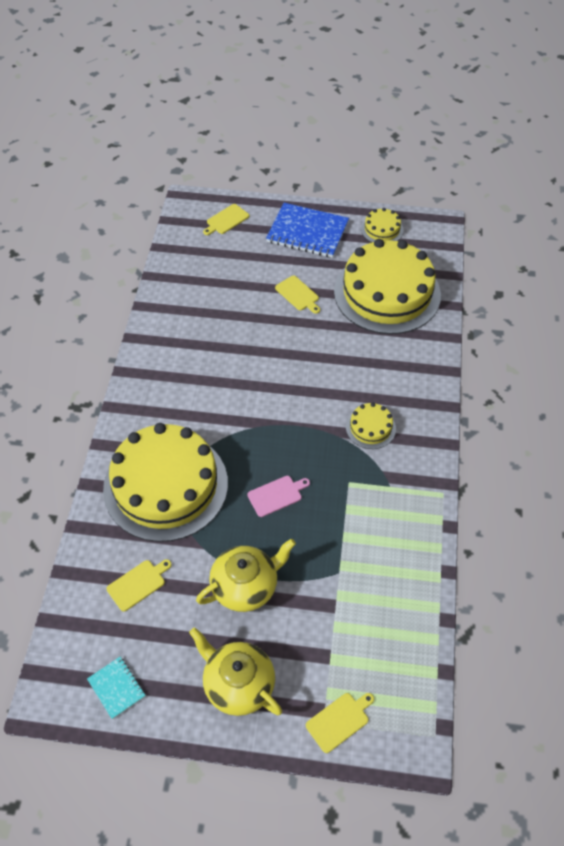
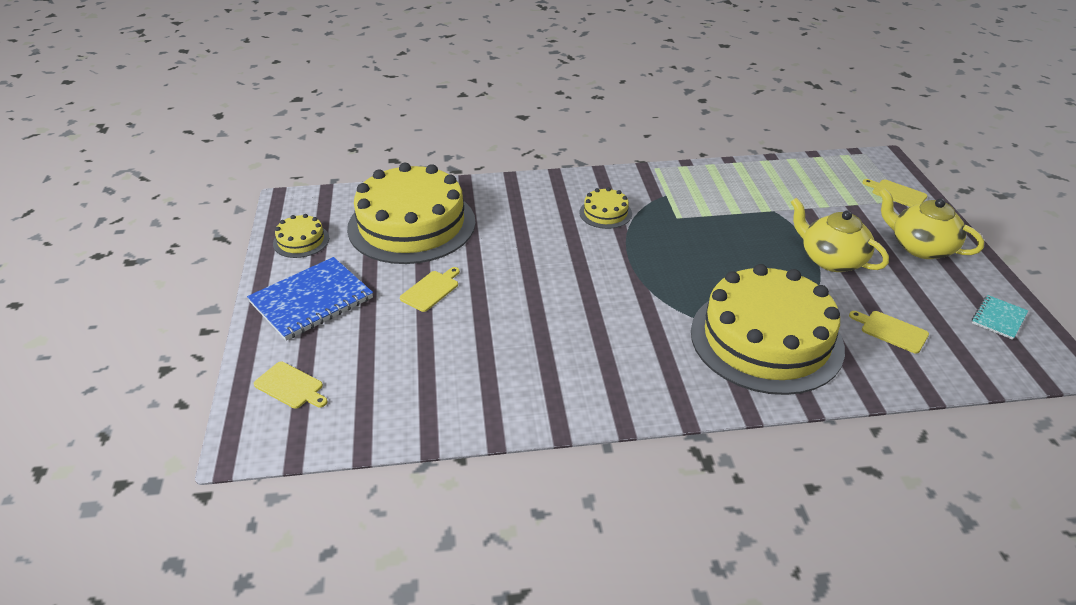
camera: 105 degrees left, 15 degrees down
(238, 684) = (920, 247): yellow teapot -> yellow teapot turned 105 degrees clockwise
(276, 495) = (722, 258): pink cutting board -> none
(307, 232) = (311, 300): blue notebook -> blue notebook turned 45 degrees clockwise

